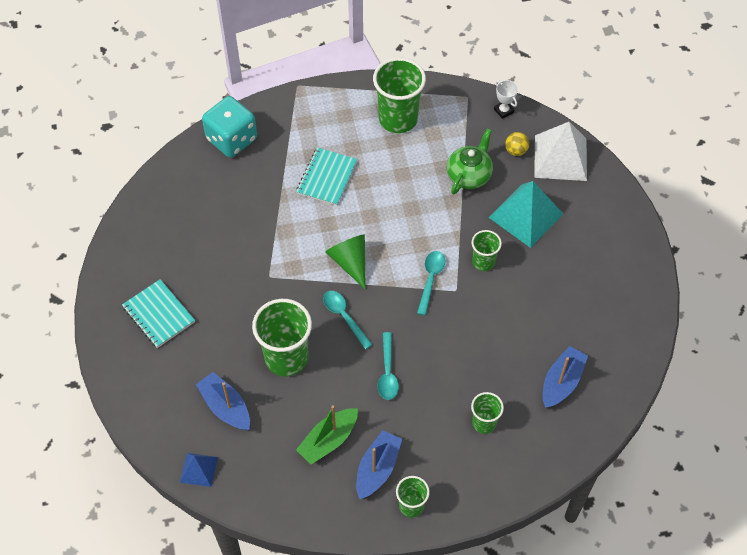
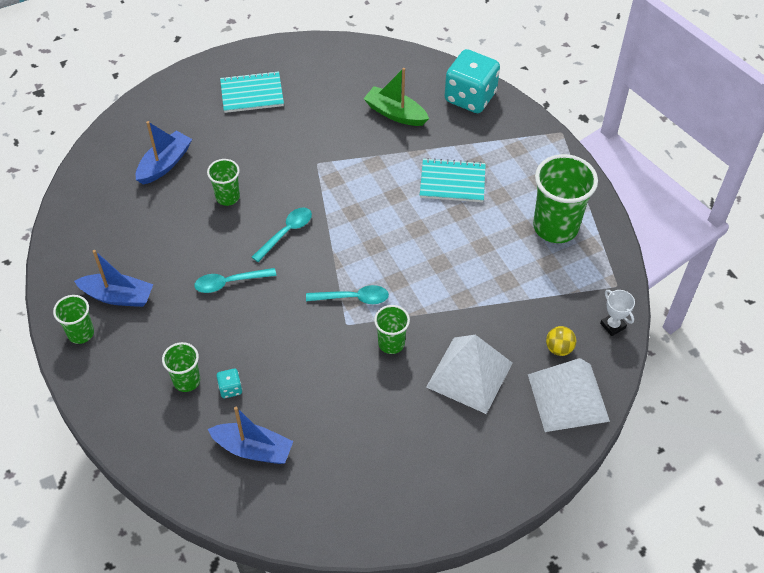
camera: 75 degrees right, 5 degrees down
(159, 314) = (252, 94): turquoise notebook -> turquoise notebook turned 45 degrees clockwise
(198, 469) = (97, 160): blue pyramid -> none
(286, 358) = (227, 197): green cup -> green cup, size x0.54
(328, 440) = (143, 250): green boat -> green boat (395, 113)
(350, 262) = (354, 223): green cone -> none
(469, 175) = (505, 308): green teapot -> none
(500, 390) = (230, 389): none -> turquoise dice
(503, 111) = (612, 325): white trophy -> white trophy turned 75 degrees counterclockwise
(526, 215) = (469, 375): turquoise pyramid -> white pyramid

